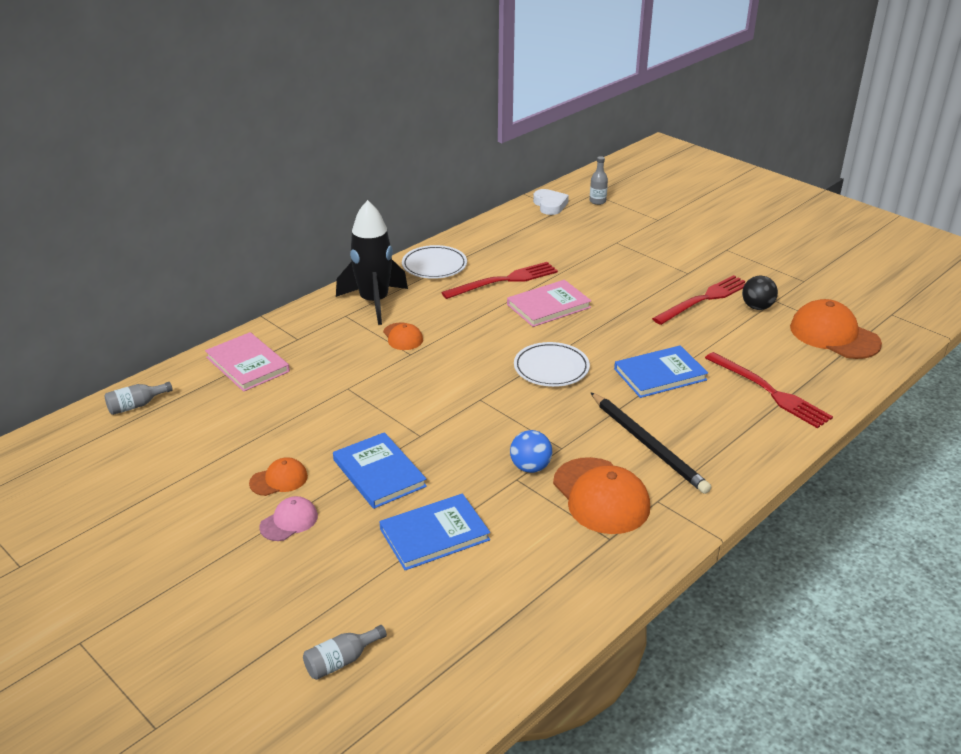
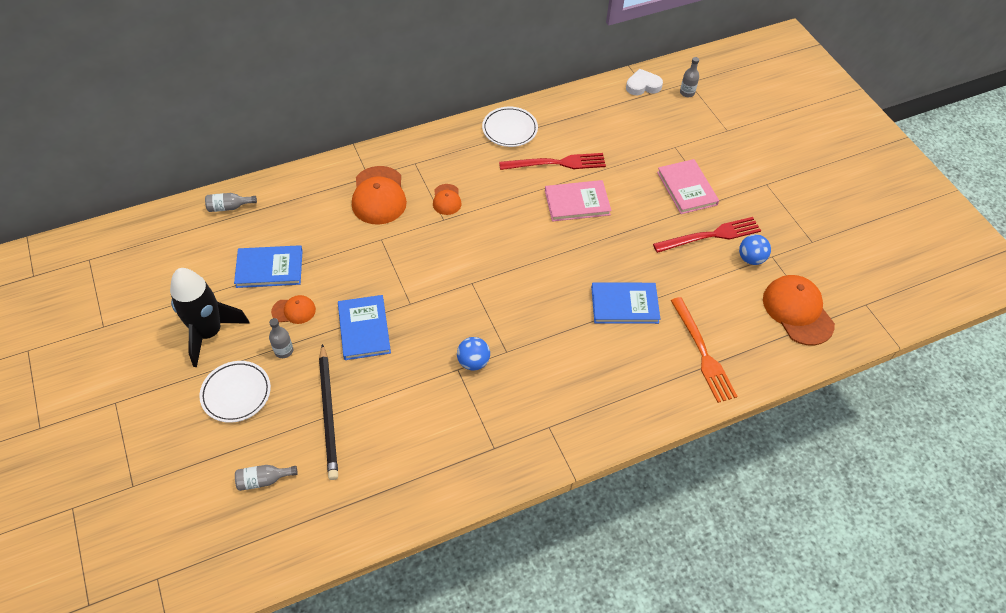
camera: 20 degrees right, 20 degrees up
(247, 364) = (321, 192): pink book -> pink book (687, 188)
(289, 521) = (284, 351): pink cap -> grey bottle
(374, 302) = (443, 156): black rocket -> black rocket (209, 333)
(434, 534) = (374, 398): blue book -> blue book (269, 268)
(550, 205) = (643, 86): white heart -> white heart turned 105 degrees counterclockwise
(551, 368) = (542, 270): white plate -> white plate (236, 393)
(601, 496) = (509, 407): orange cap -> orange cap (378, 196)
(648, 445) = (573, 372): black pencil -> black pencil (328, 413)
(757, 307) = (751, 259): black ball -> blue ball
(769, 392) = (702, 352): red fork -> orange fork

